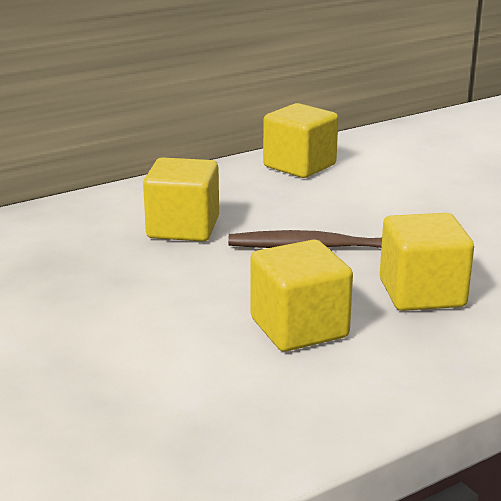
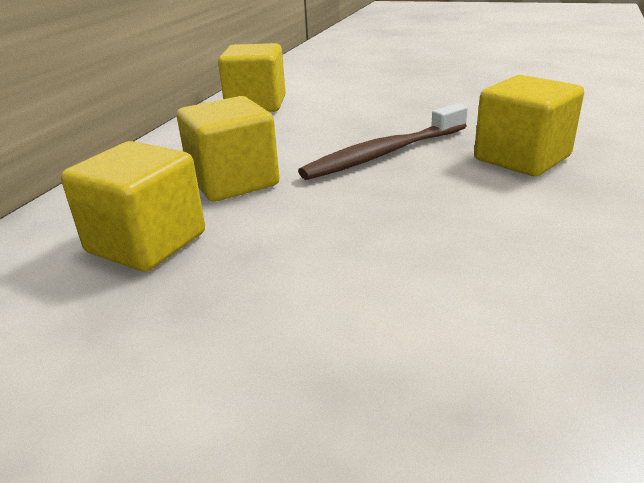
camera: 35 degrees left, 5 degrees up
(299, 328) = (494, 224): yellow cube -> yellow cube (147, 243)

